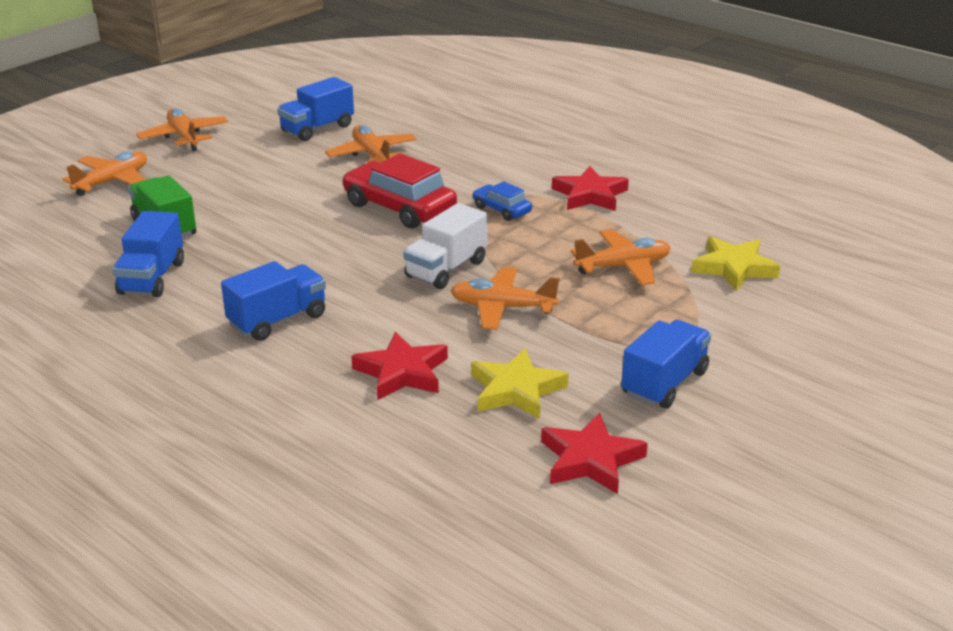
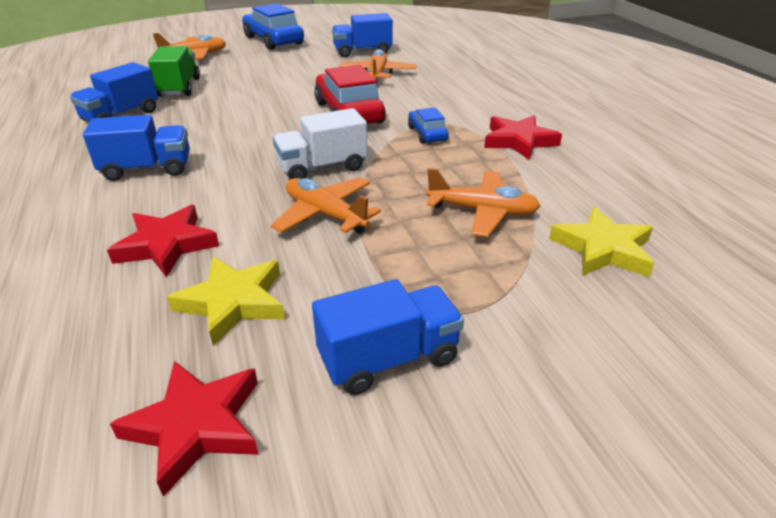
camera: 30 degrees right, 5 degrees up
(184, 137) = (273, 40): orange plane -> blue car

